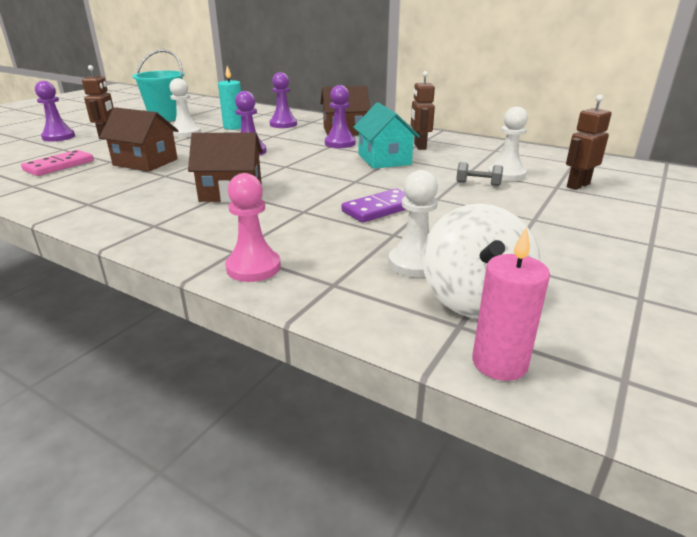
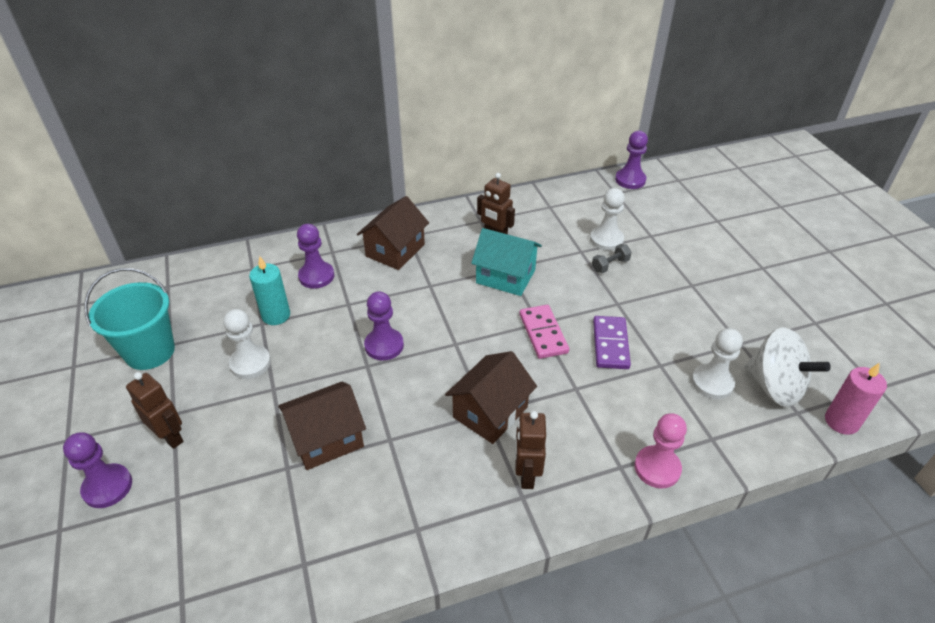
camera: 50 degrees left, 15 degrees up
(59, 166) = (252, 520): pink domino -> pink domino (543, 333)
(340, 143) = (430, 275): purple pawn -> purple pawn (630, 180)
(577, 185) = (657, 225): brown robot -> brown robot (526, 475)

